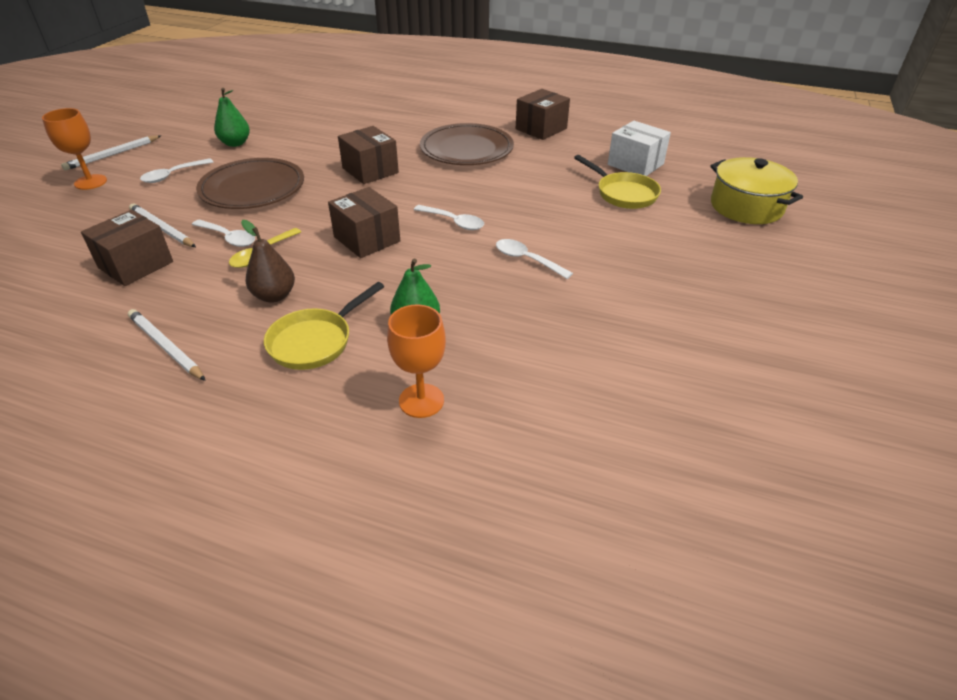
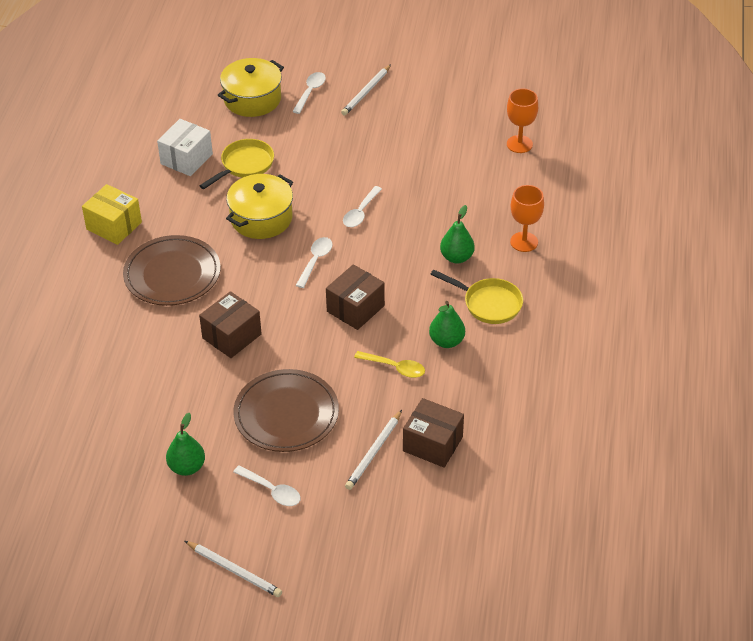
camera: 100 degrees left, 5 degrees up
(90, 182) = (301, 556): orange goblet -> orange goblet (519, 144)
(166, 347) = (520, 379): white pencil -> white pencil (366, 92)
(228, 238) = (377, 398): white spoon -> white spoon (310, 92)
(274, 296) = (446, 341): brown pear -> green pear
(533, 197) = (261, 218): none -> yellow pot
(541, 129) = (114, 226): brown box -> yellow box

